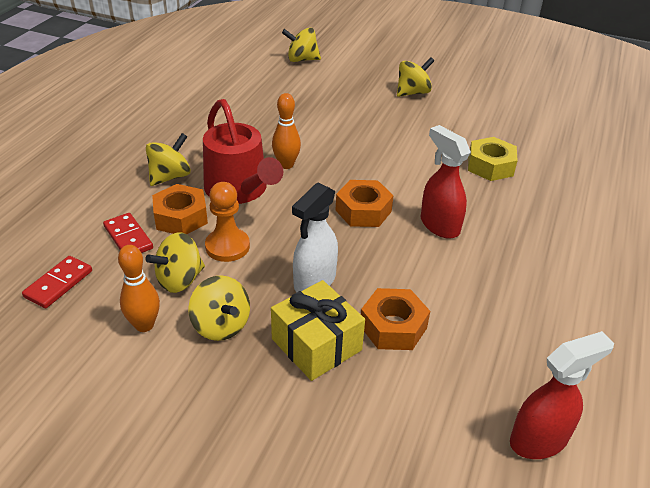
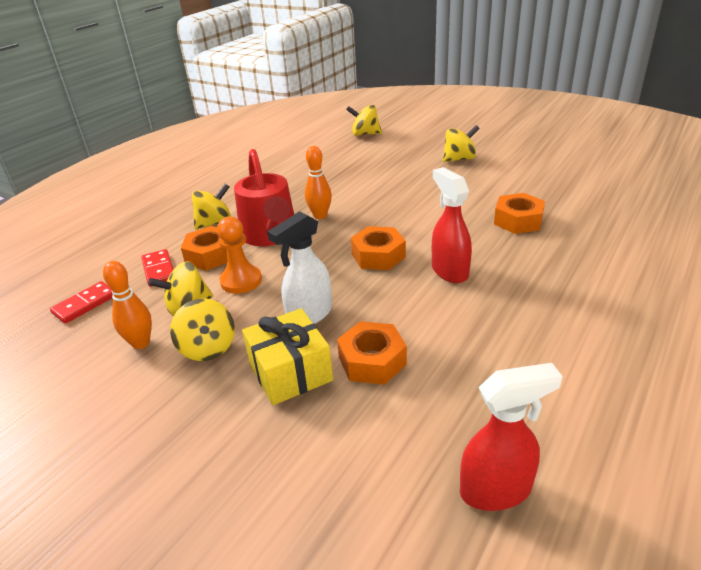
camera: 15 degrees right, 5 degrees down
(490, 166) = (518, 221): yellow nut -> orange nut

